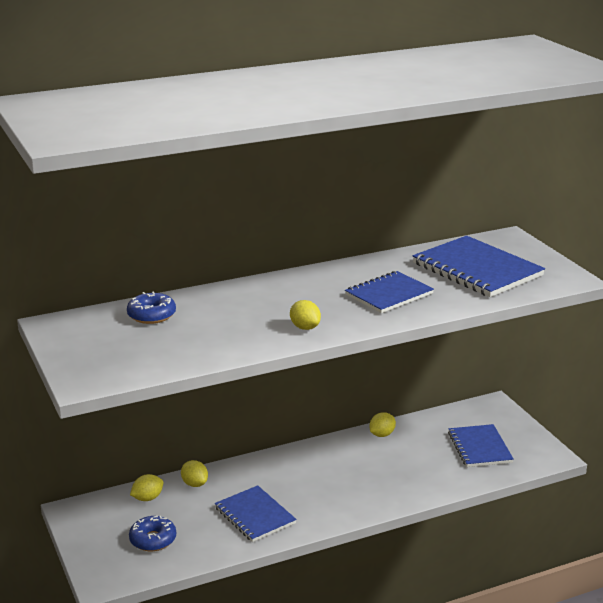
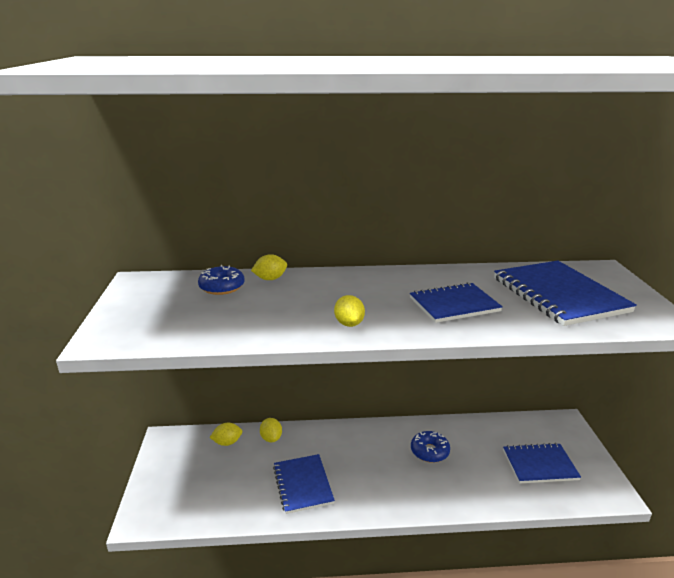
camera: 20 degrees right, 0 degrees up
(153, 540) = (206, 486): blue donut -> blue donut (429, 451)
(382, 434) = (451, 428): yellow lemon -> yellow lemon (270, 279)
(479, 447) = (539, 465): blue notebook -> blue notebook turned 75 degrees clockwise

